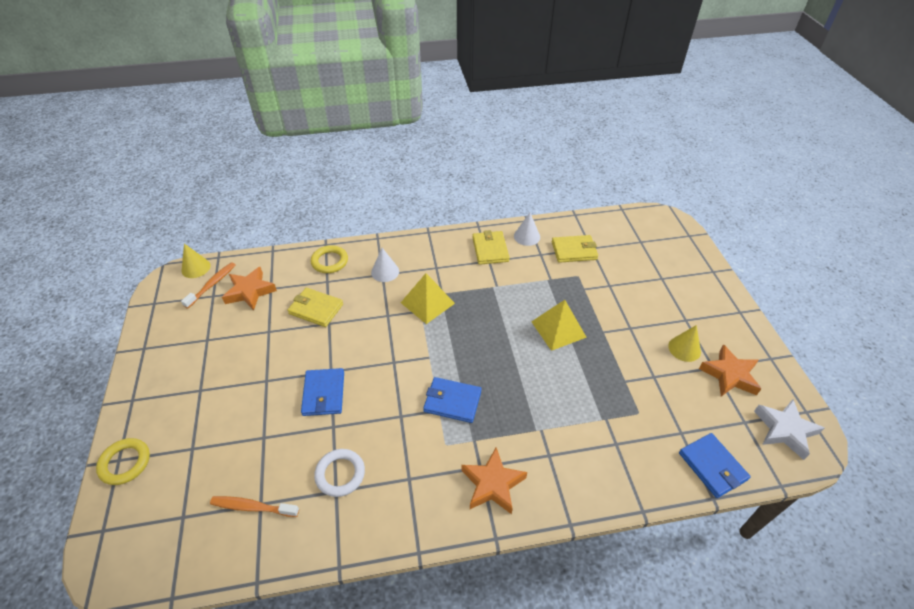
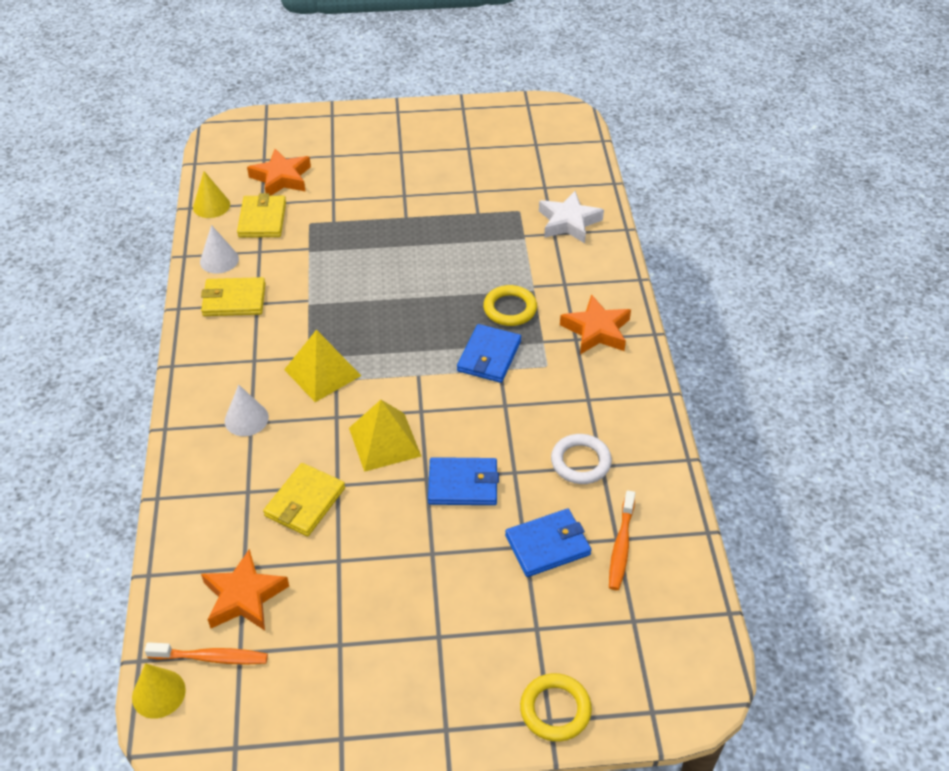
camera: 85 degrees left, 0 degrees up
(212, 284) = (212, 658): orange toothbrush -> orange toothbrush turned 150 degrees clockwise
(329, 261) = (202, 490): yellow ring -> yellow ring (510, 309)
(558, 329) = (395, 253): yellow pyramid -> yellow pyramid (384, 442)
(684, 348) = (441, 161): yellow cone -> yellow cone (211, 206)
(712, 466) = (582, 175): blue wallet -> blue wallet (547, 545)
(729, 375) = (480, 139): orange star -> orange star (281, 178)
(785, 430) = (547, 122): white star -> white star (569, 222)

